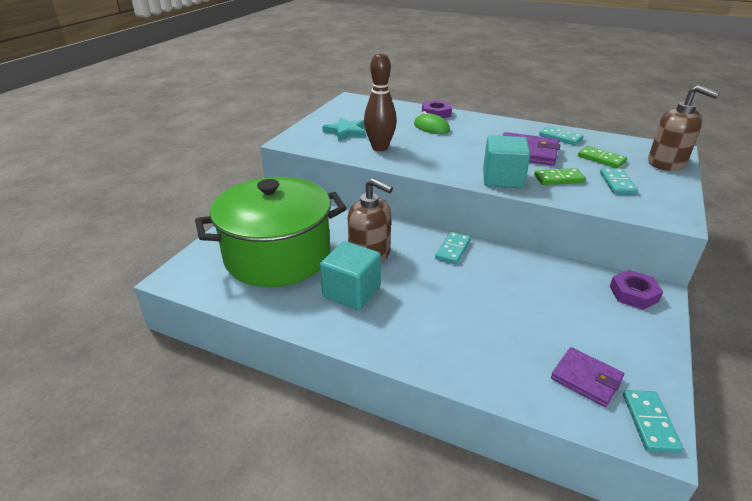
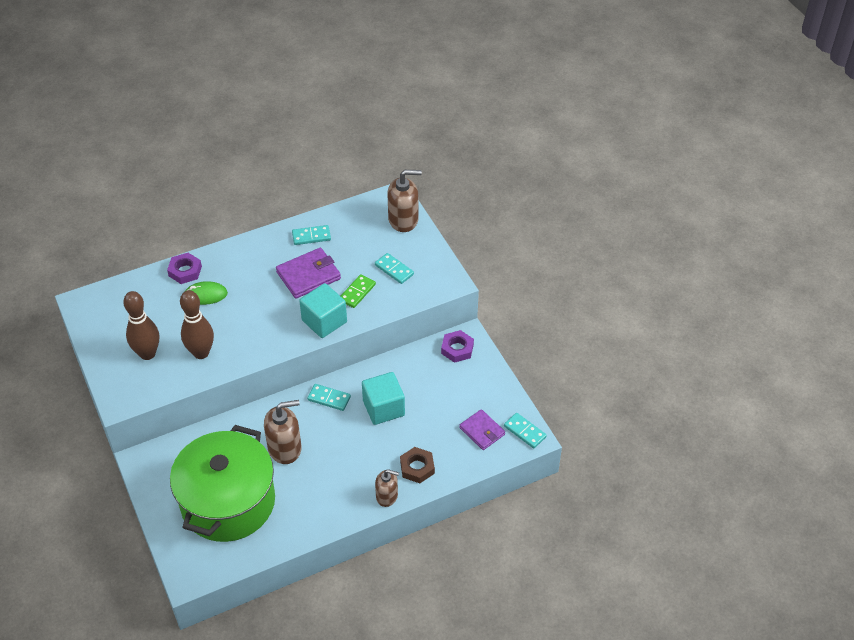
camera: 50 degrees left, 15 degrees up
(346, 132) = (147, 354): turquoise star -> brown bowling pin
(351, 292) = (312, 485): turquoise cube -> turquoise cube (383, 408)
(402, 352) = (387, 496): none -> brown soap dispenser
(453, 249) = (329, 398): turquoise domino -> turquoise domino turned 45 degrees counterclockwise
(466, 354) = (417, 467): none -> brown nut
(586, 379) = (482, 431): purple wallet -> purple wallet turned 60 degrees clockwise
(601, 159) = (361, 246): green domino -> none

